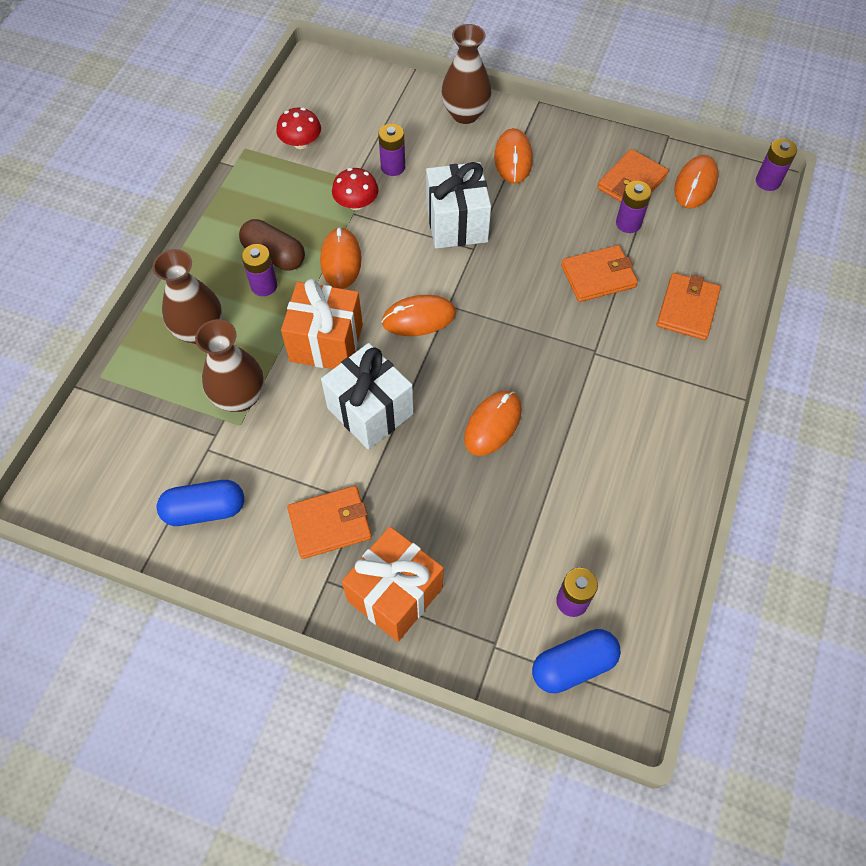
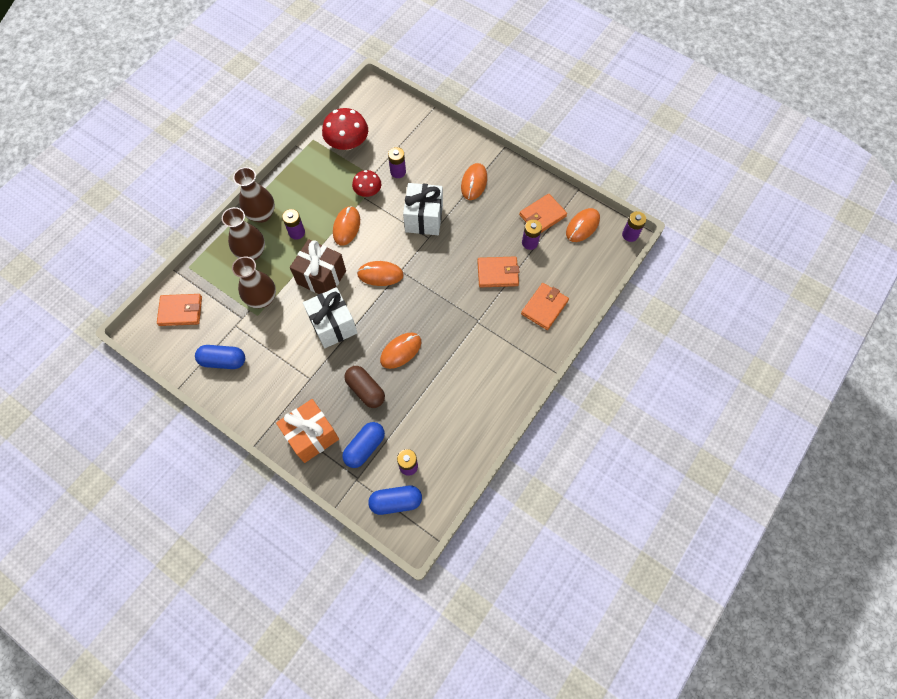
camera: 15 degrees right, 5 degrees up
(274, 255) = (309, 214): brown capsule -> brown capsule (365, 390)
(301, 143) = (347, 143): red mushroom -> red mushroom, size x1.62
(326, 343) = (321, 277): orange gift -> brown gift
(330, 524) = (289, 386): orange wallet -> orange wallet (181, 311)
(465, 114) = (455, 145): brown vase -> brown vase (261, 214)
(489, 590) = (365, 447): none -> blue capsule

